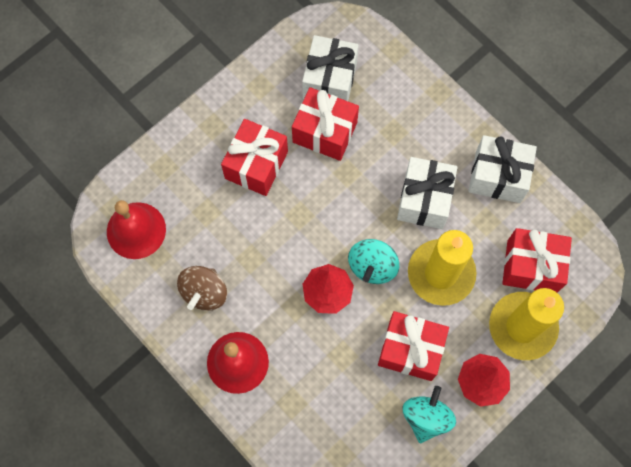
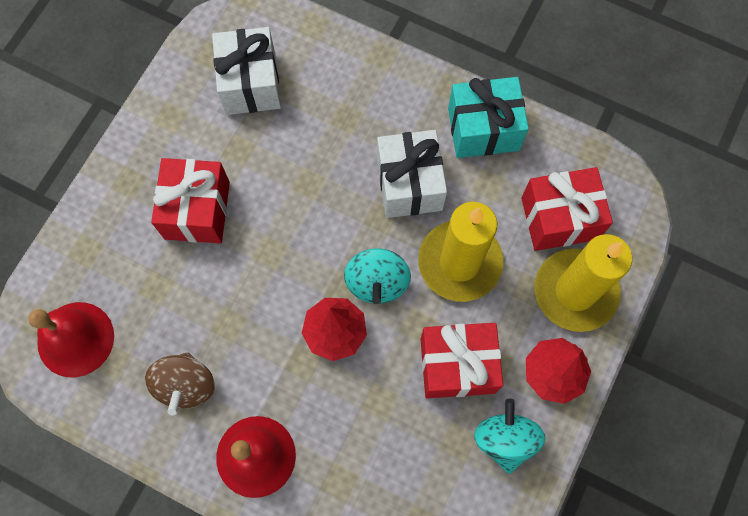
camera: 20 degrees left, 0 degrees up
(325, 132) = (265, 145): red gift -> none
(498, 176) = (483, 129): white gift -> turquoise gift

